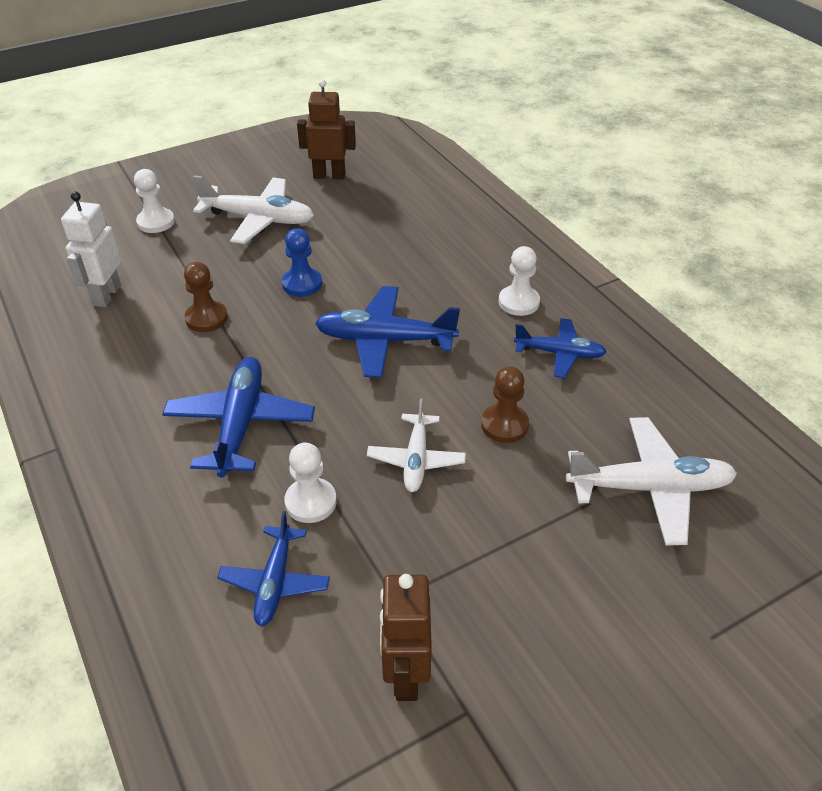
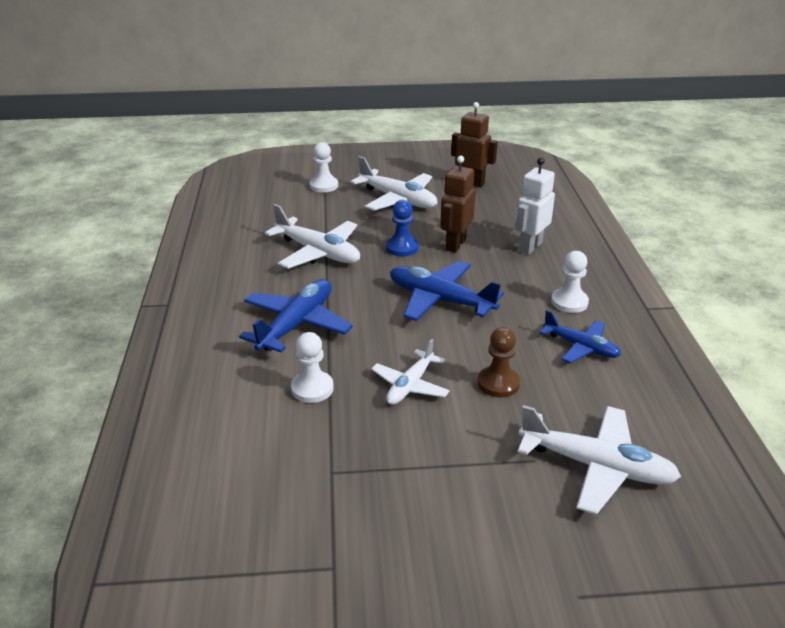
camera: 25 degrees right, 10 degrees down
(106, 295) = (260, 222): white robot -> white robot (530, 247)
(206, 318) = (318, 252): brown pawn -> white plane
(275, 582) = (252, 431): blue plane -> none
(405, 675) = (303, 524): brown robot -> brown robot (455, 244)

